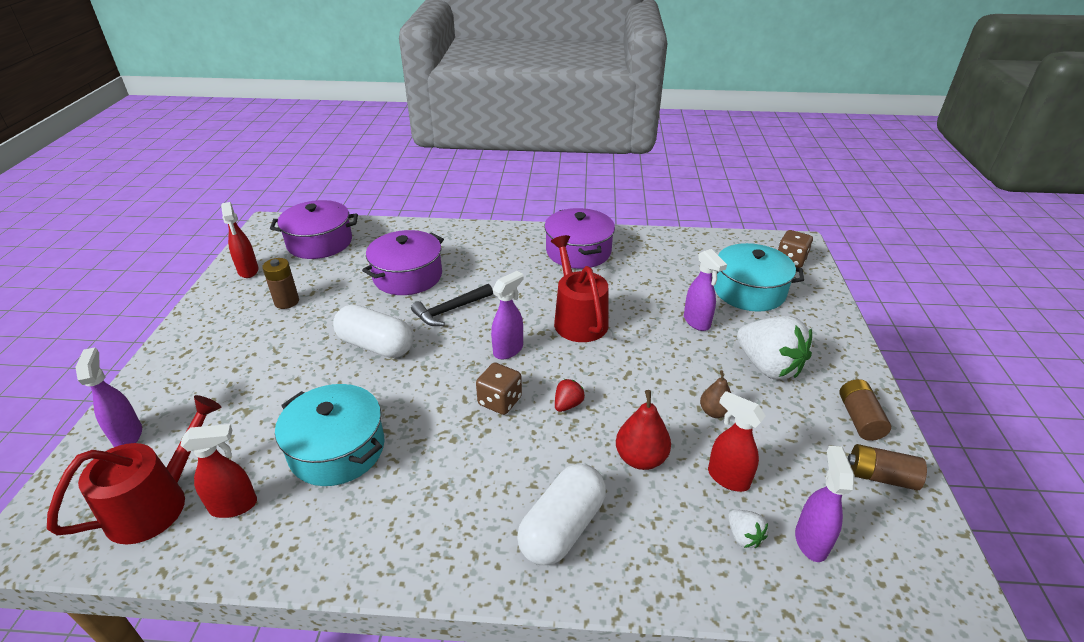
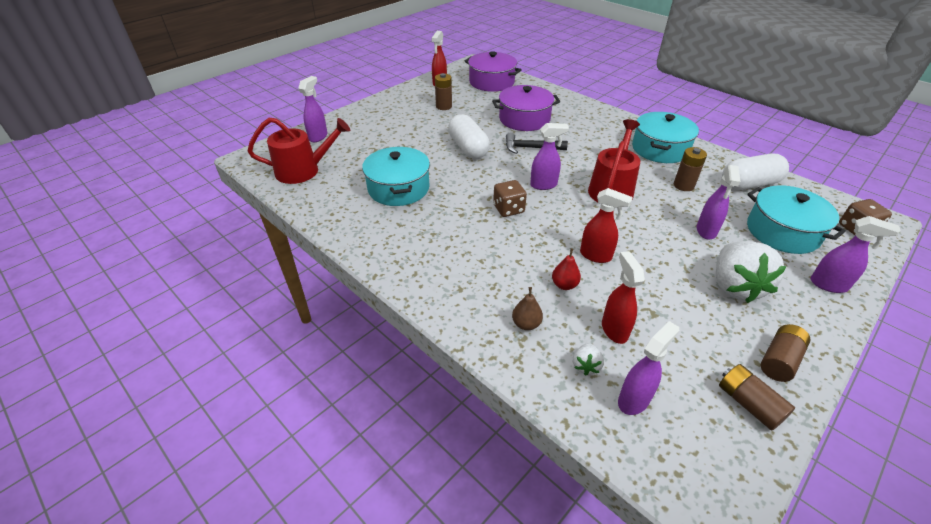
camera: 40 degrees right, 5 degrees up
(234, 506) = (331, 188): red spray bottle -> red spray bottle (596, 256)
(562, 527) = (474, 290): white capsule -> white capsule (749, 184)
(568, 404) = (549, 232): red strawberry -> none
(578, 251) = (660, 149): purple pot -> turquoise pot
(635, 282) = (683, 185): none -> brown battery
(641, 458) = (564, 285): red pear -> red pear, size x0.65
(714, 412) = (651, 289): brown pear -> brown pear (526, 324)
(822, 324) = (829, 285): none -> purple spray bottle

